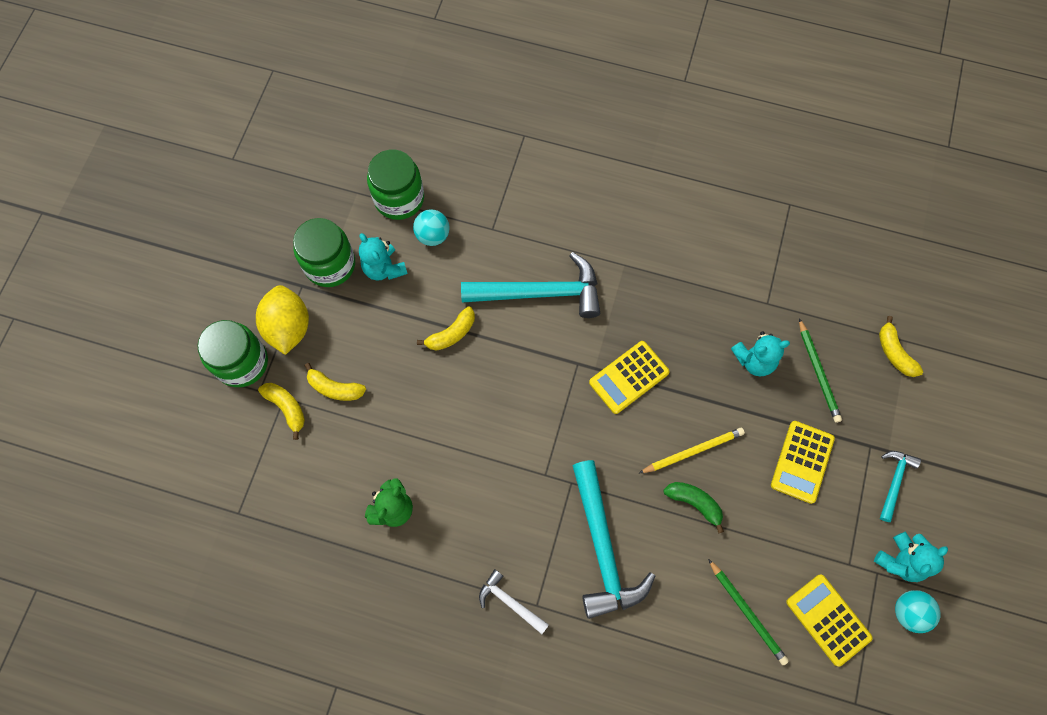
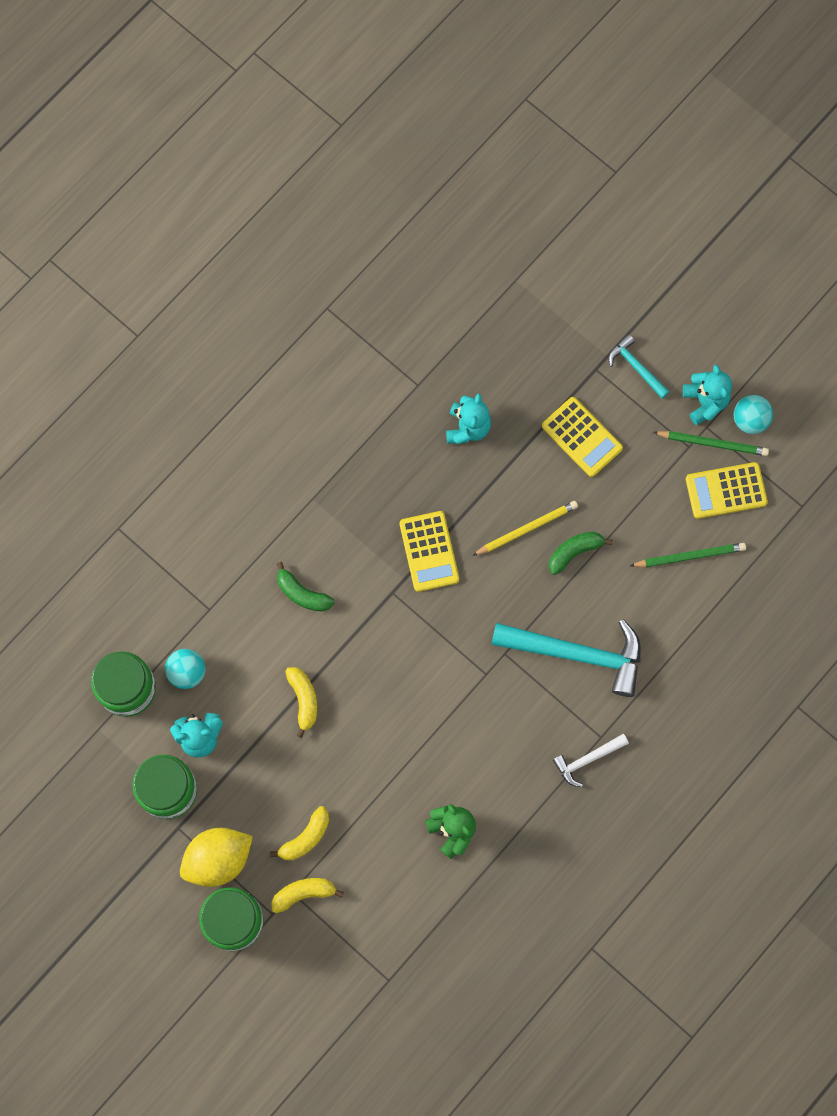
camera: 65 degrees left, 5 degrees up
(288, 327) = (218, 859): yellow lemon -> yellow lemon turned 45 degrees counterclockwise
(540, 293) = (302, 593): turquoise hammer -> green banana
(693, 451) = (526, 528): yellow pencil -> yellow pencil turned 60 degrees clockwise
(818, 372) = (507, 376): green pencil -> green pencil (712, 443)
(894, 353) = (521, 298): yellow banana -> none

